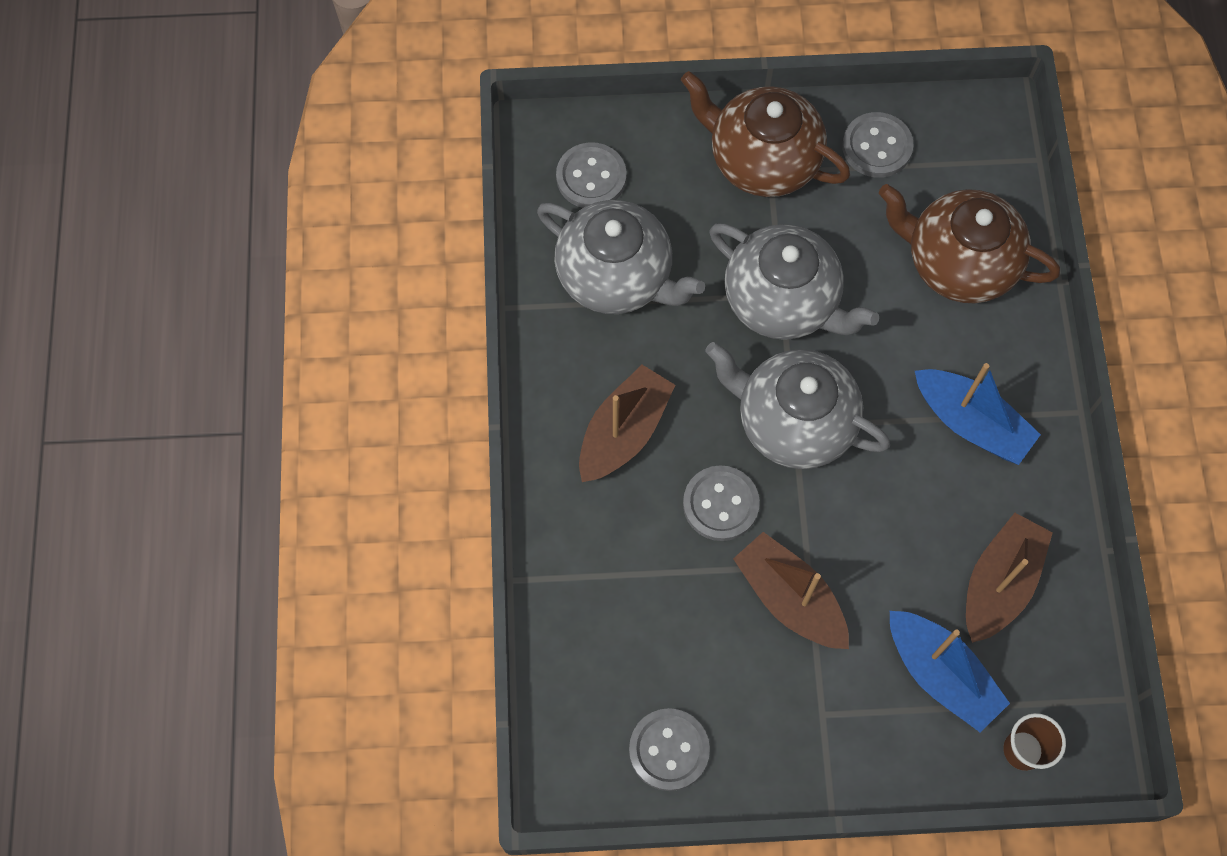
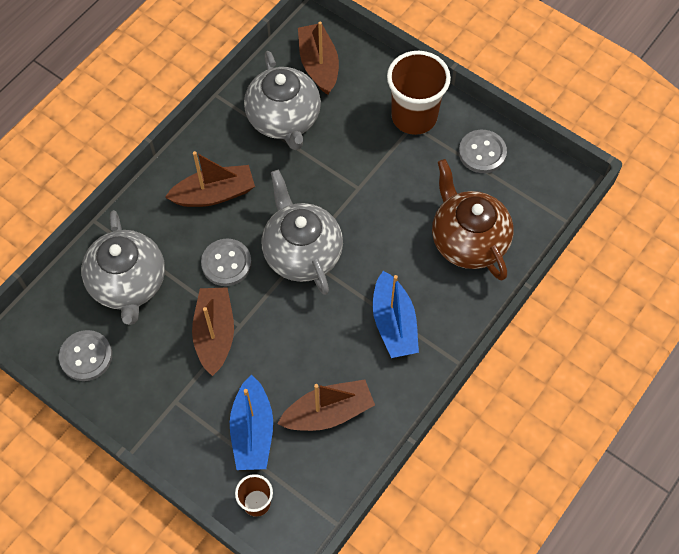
camera: 40 degrees right, 5 degrees down
(591, 177) = (318, 65): grey button -> brown boat
(762, 160) = (414, 117): brown teapot -> brown cup
(782, 301) = (355, 191): grey teapot -> grey teapot (128, 283)

